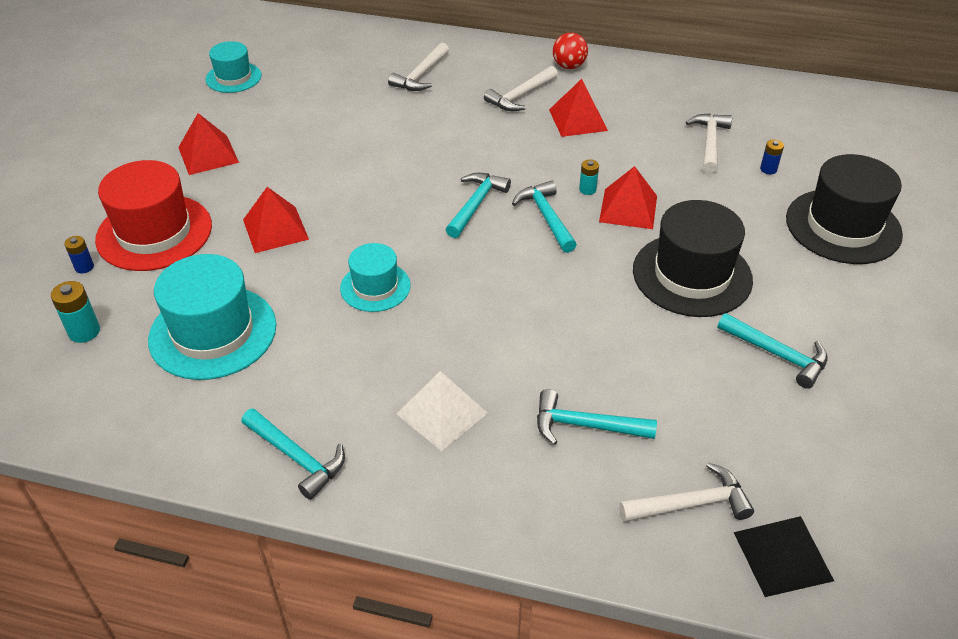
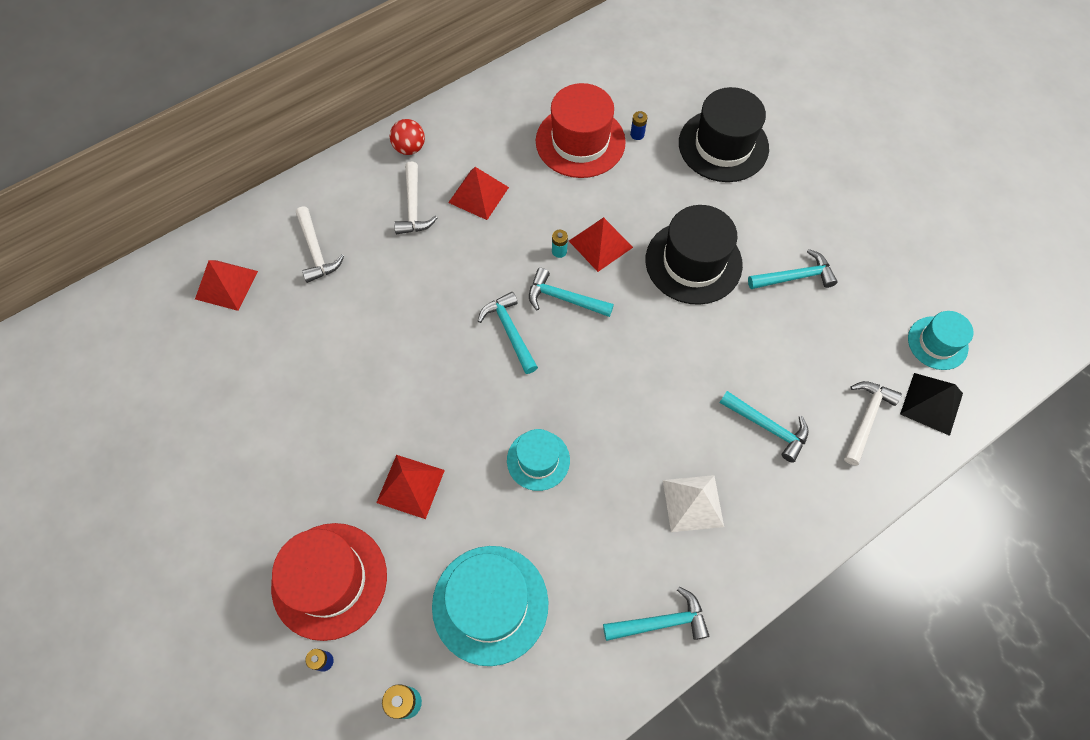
camera: 50 degrees left, 20 degrees up
(208, 155) = (263, 477): red pyramid -> red pyramid (226, 285)
(233, 77) = (167, 389): turquoise hat -> turquoise hat (937, 343)
(585, 426) = (767, 427): turquoise hammer -> turquoise hammer turned 105 degrees counterclockwise
(709, 143) = (580, 141): white hammer -> red hat

